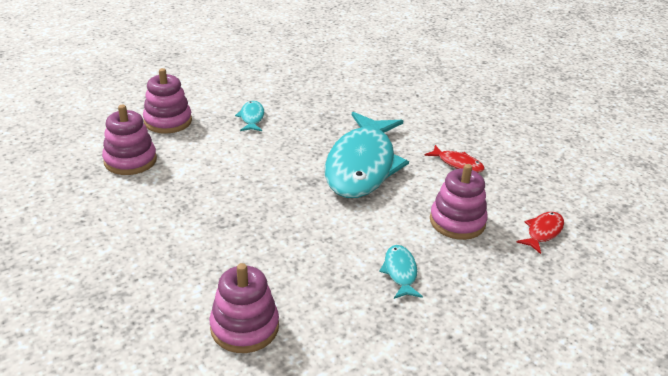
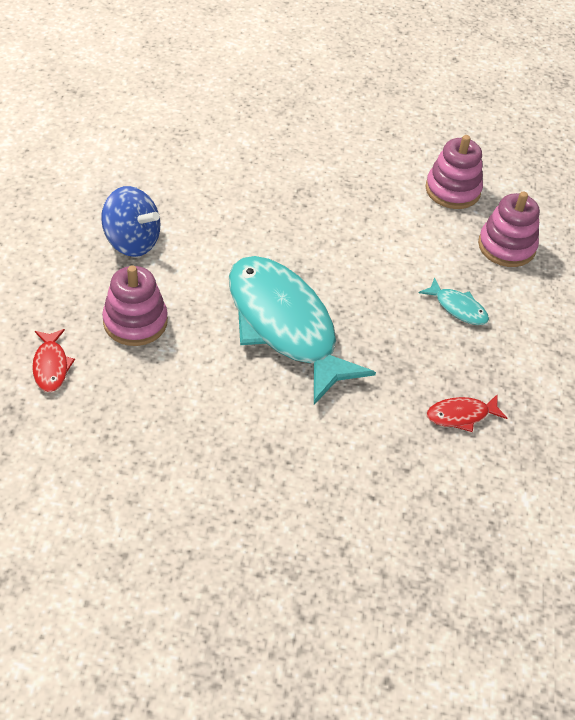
camera: 130 degrees right, 15 degrees up
(244, 327) = (184, 141): pink stacking toy -> none
(400, 272) = (132, 241): turquoise fish -> blue spinning top
(457, 164) = (205, 401): red fish -> red fish (461, 415)

